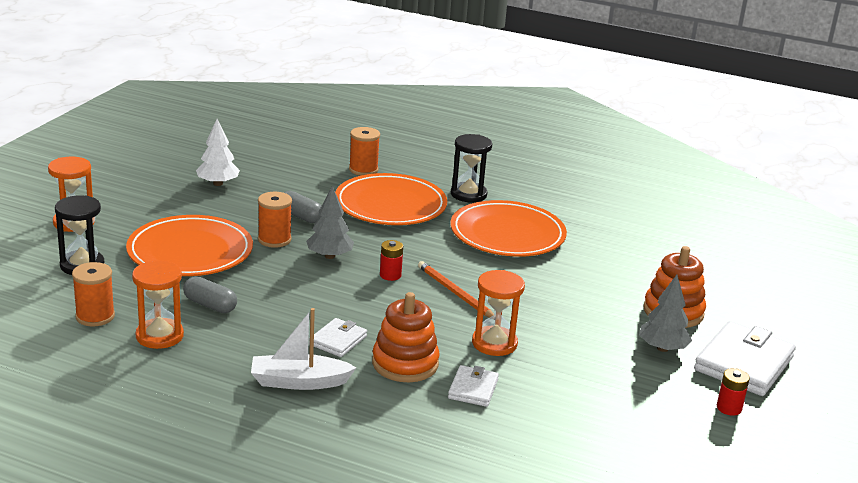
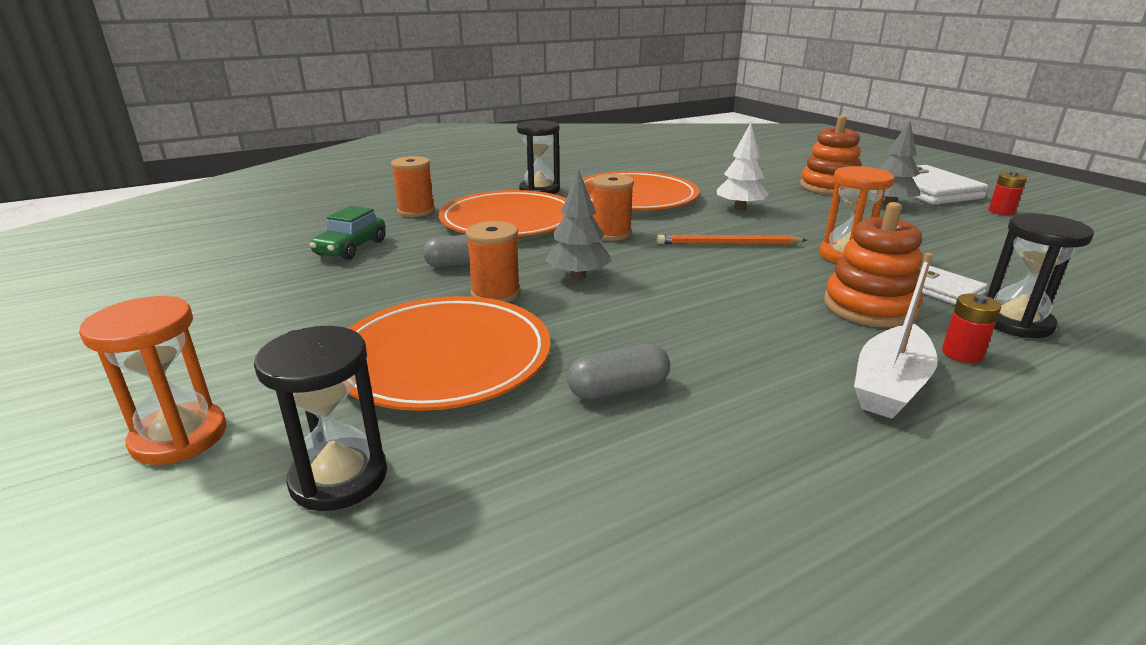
camera: 50 degrees left, 0 degrees up
(95, 316) = (544, 525): orange spool -> orange spool (611, 234)
(159, 336) = (677, 468): orange hourglass -> none
(218, 183) = (297, 285): white tree -> white tree (740, 208)
(280, 176) = (351, 248): none -> green car
(338, 340) = (790, 328): white wallet -> none
(390, 275) = (659, 260): red battery -> red battery (962, 354)
(445, 421) = (1015, 322): none -> black hourglass

